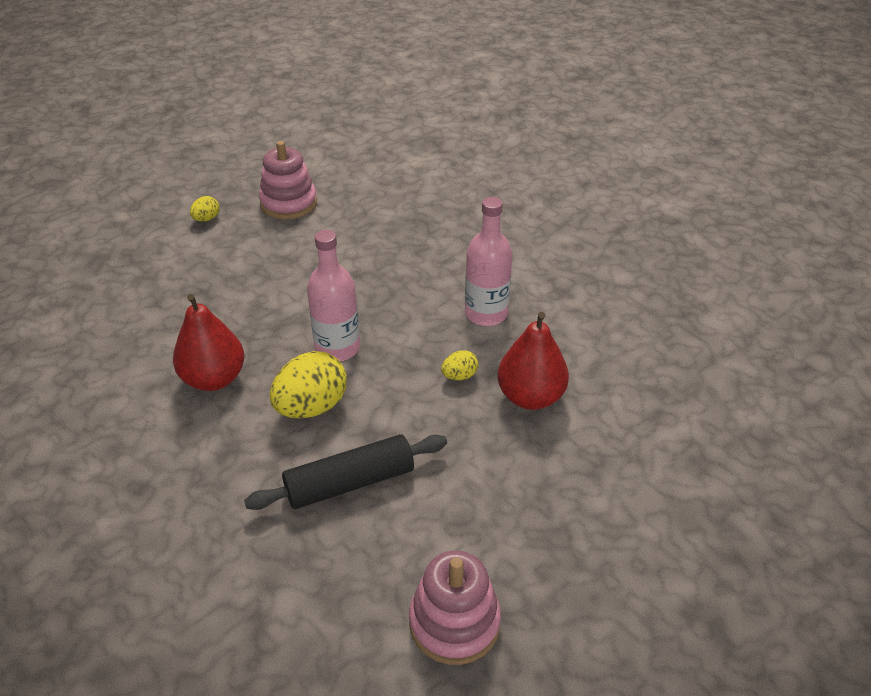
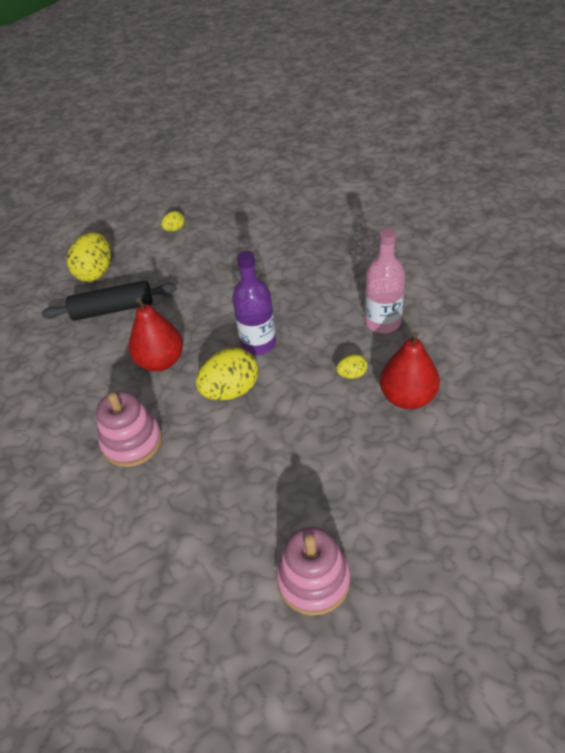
camera: 15 degrees right, 5 degrees up
(108, 276) = (95, 272): none -> yellow egg
(289, 203) = (239, 219): pink stacking toy -> pink stacking toy (132, 442)
(337, 348) = (258, 343): pink bottle -> purple bottle
(350, 483) = (250, 456): black rolling pin -> black rolling pin (113, 309)

